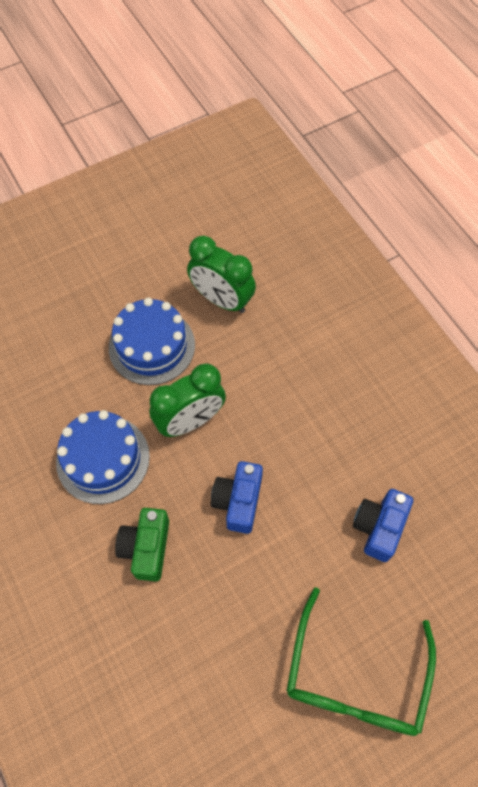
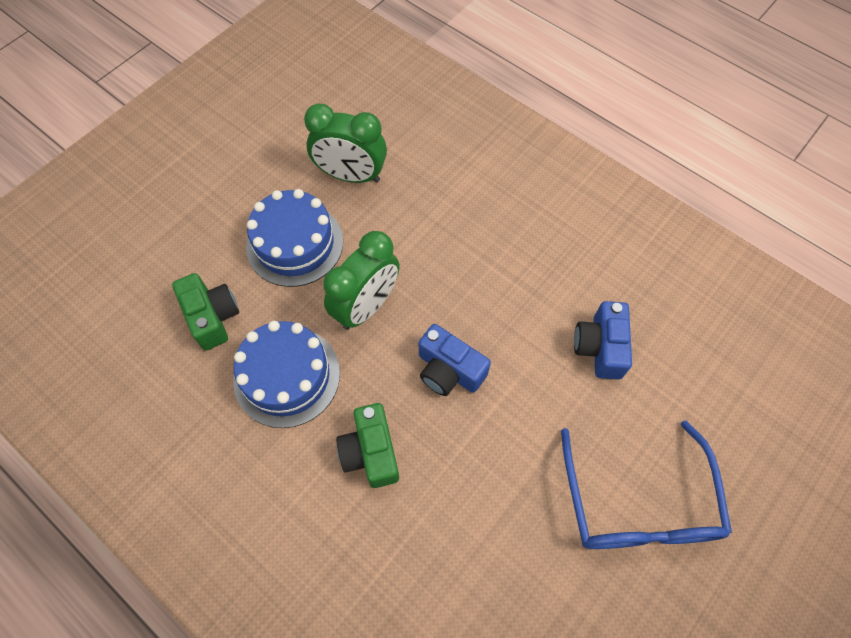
camera: 20 degrees left, 0 degrees up
(62, 388) = (212, 317): none -> green camera
(238, 501) = (449, 370): blue camera -> blue camera turned 45 degrees counterclockwise
(355, 677) = (638, 503): green glasses -> blue glasses

